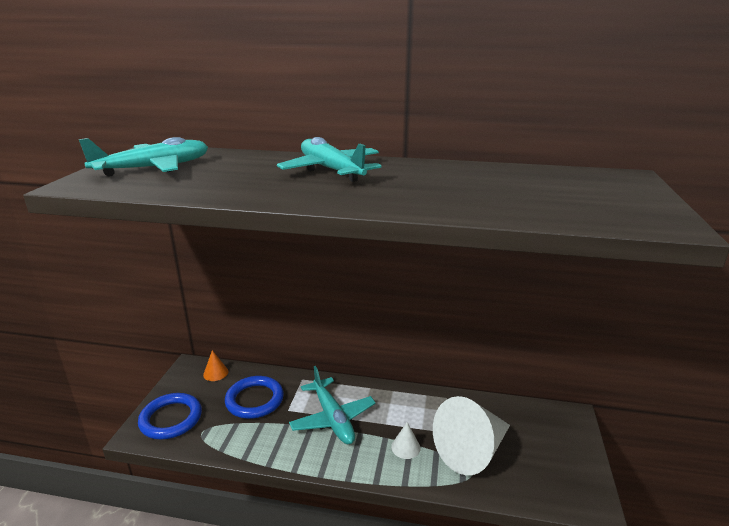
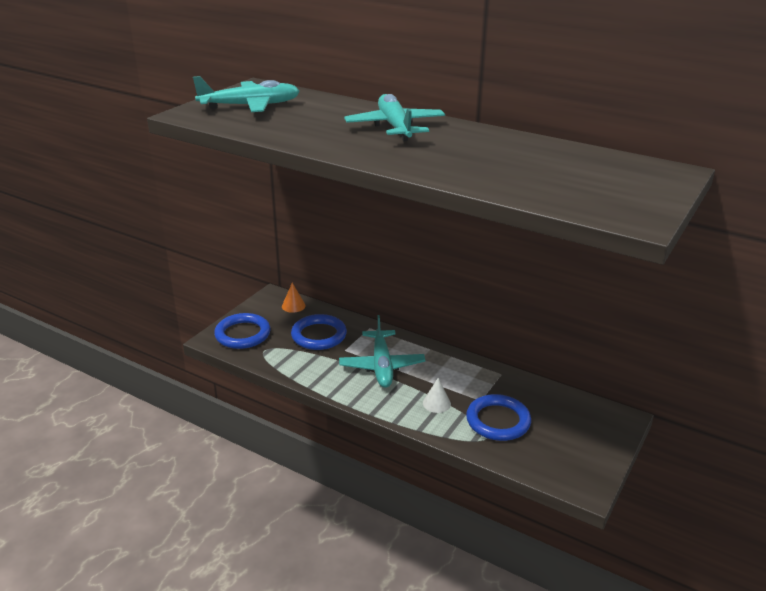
camera: 20 degrees right, 5 degrees up
(472, 451) = (498, 421): white cone -> blue ring

